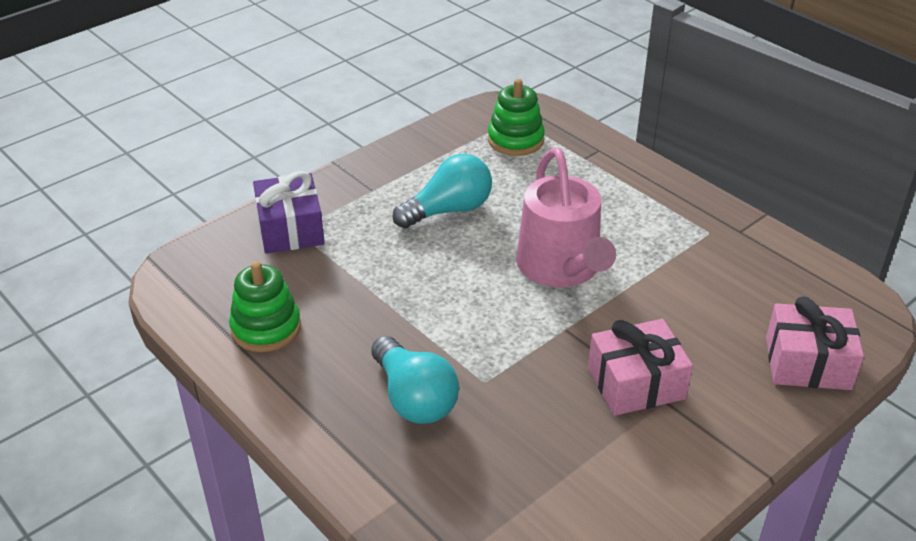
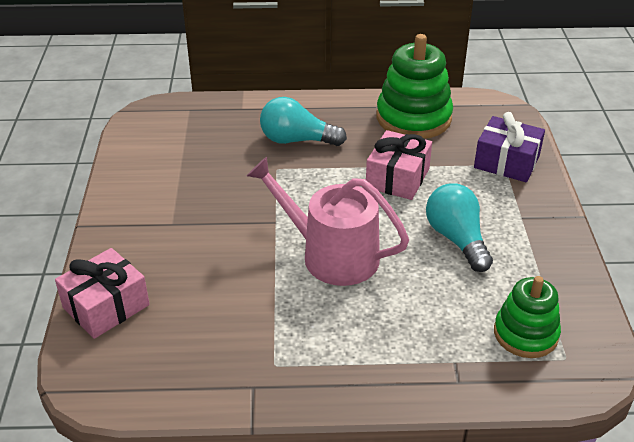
camera: 130 degrees right, 0 degrees up
(266, 328) = (413, 118): green stacking toy -> green stacking toy, size x1.57
(448, 210) = (457, 239): turquoise light bulb -> turquoise light bulb turned 150 degrees clockwise
(636, 383) = (198, 221): pink gift -> pink gift (397, 178)

